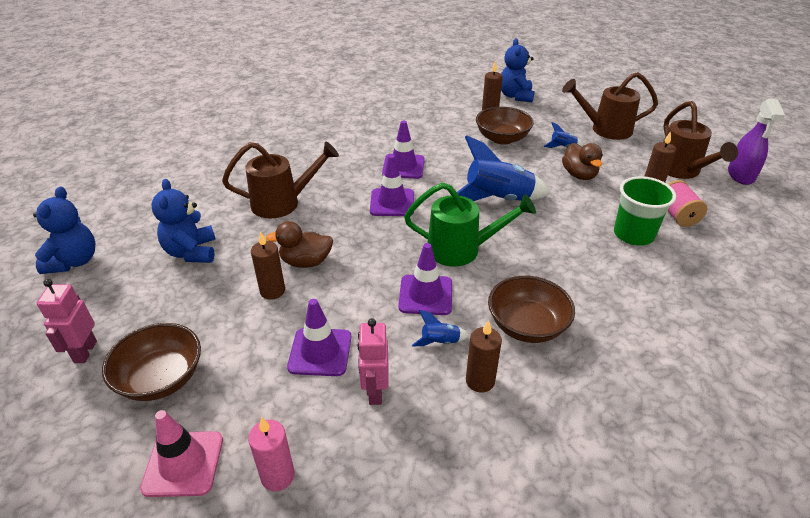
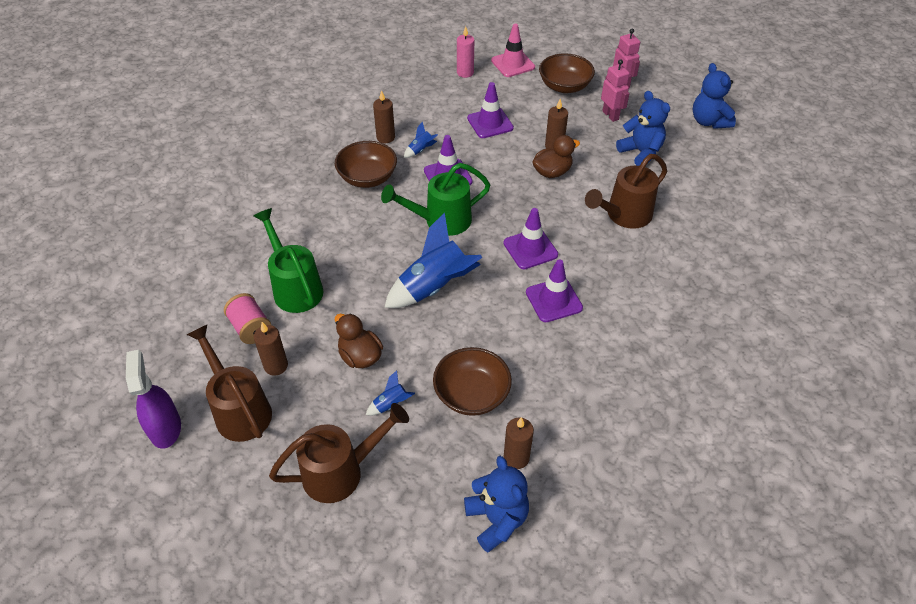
camera: 155 degrees right, 10 degrees up
(375, 392) = (443, 115): pink robot -> pink robot (610, 115)
(633, 234) = (295, 287): green cup -> green watering can

